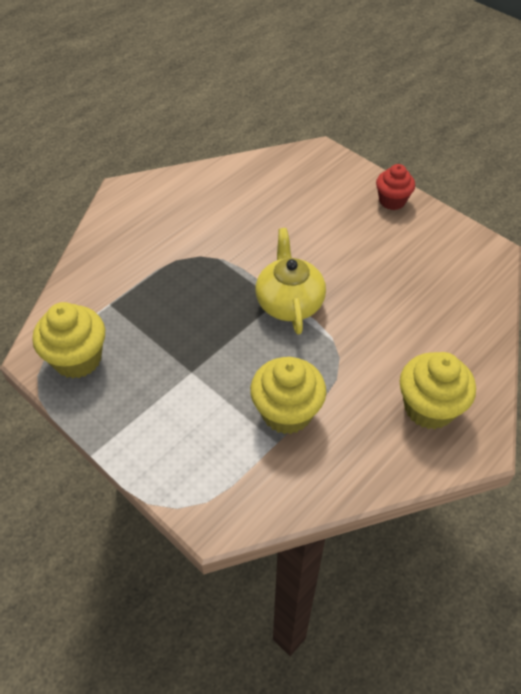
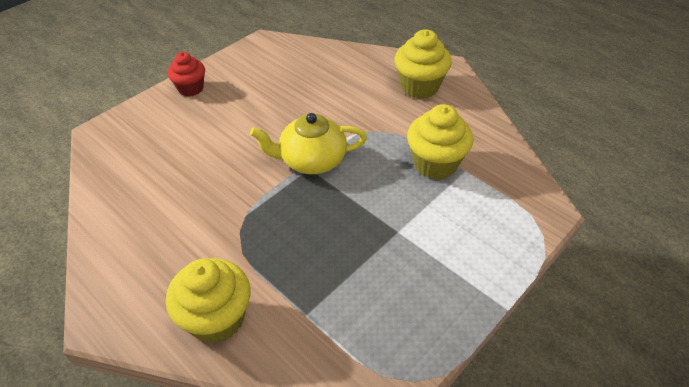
camera: 90 degrees left, 5 degrees down
(77, 359) = (388, 339): yellow cupcake -> yellow cupcake (216, 318)

